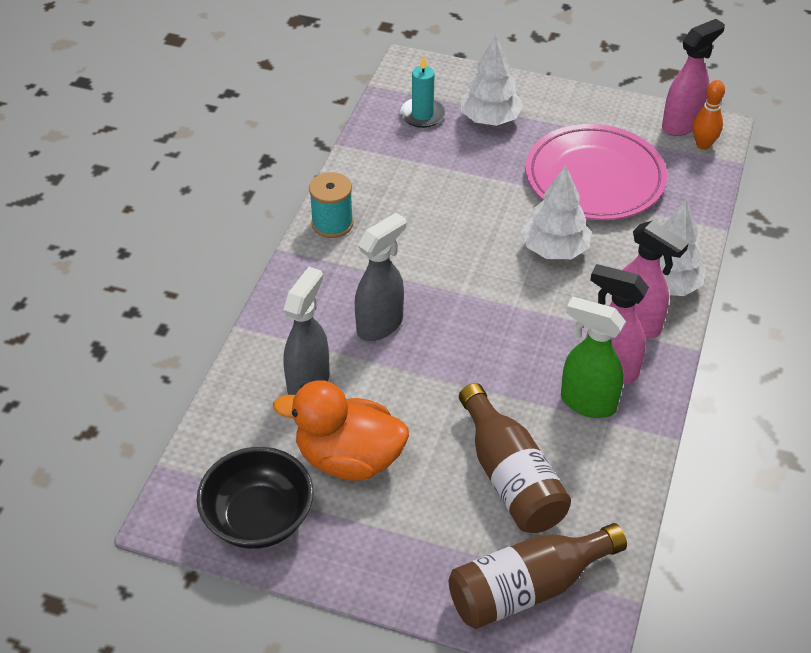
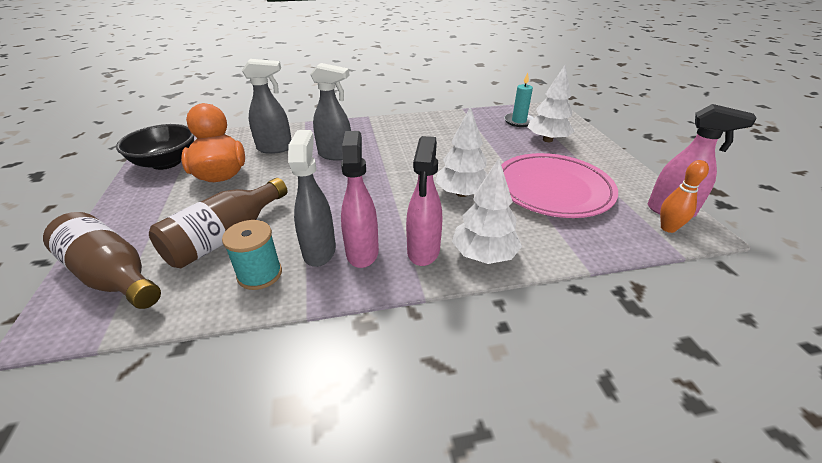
camera: 60 degrees right, 10 degrees down
(332, 224) = (401, 123): turquoise spool -> turquoise spool (260, 274)
(587, 402) = (319, 251): green spray bottle -> grey spray bottle

